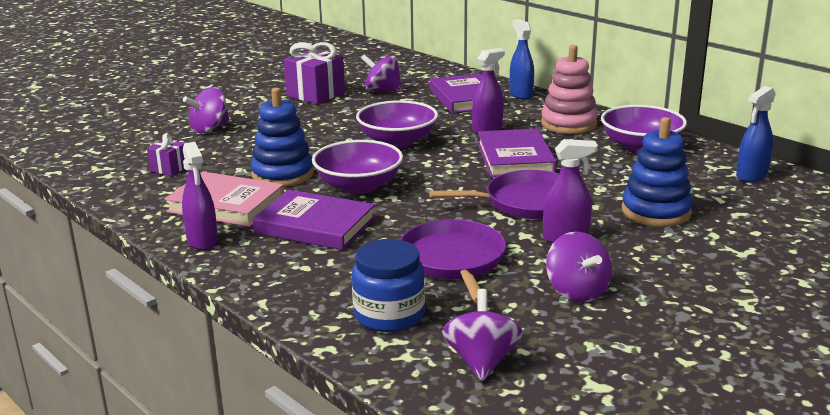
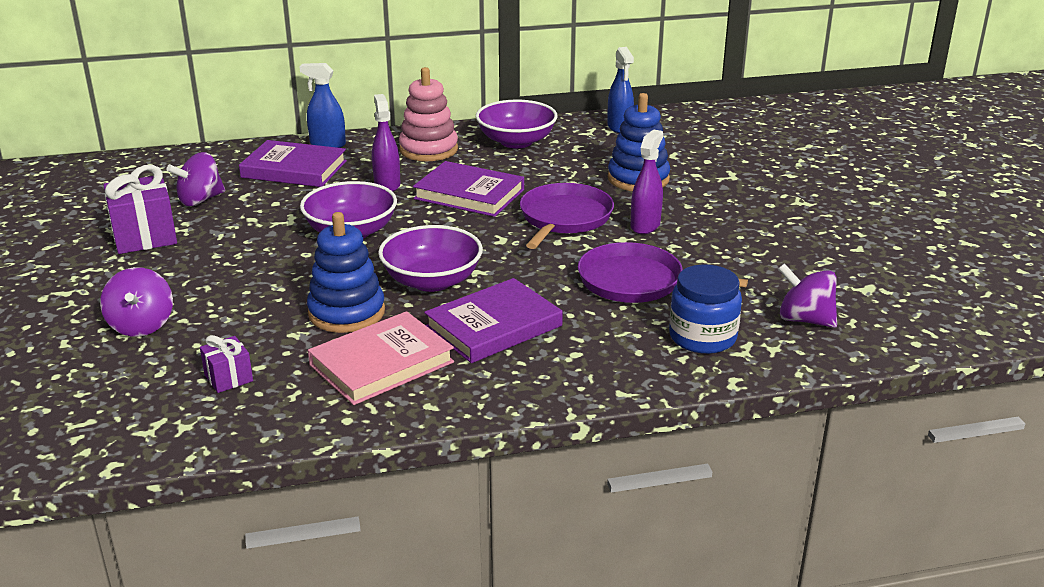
camera: 60 degrees left, 5 degrees up
(202, 241) = (455, 397): purple spray bottle -> none
(577, 291) = (734, 251): purple spinning top -> none

